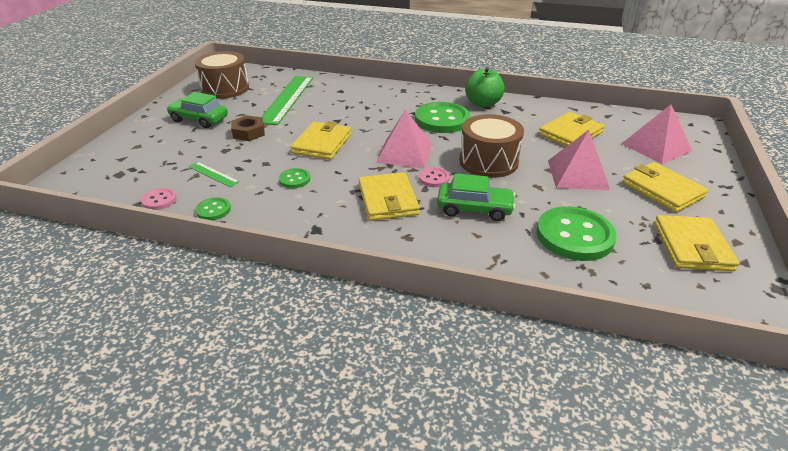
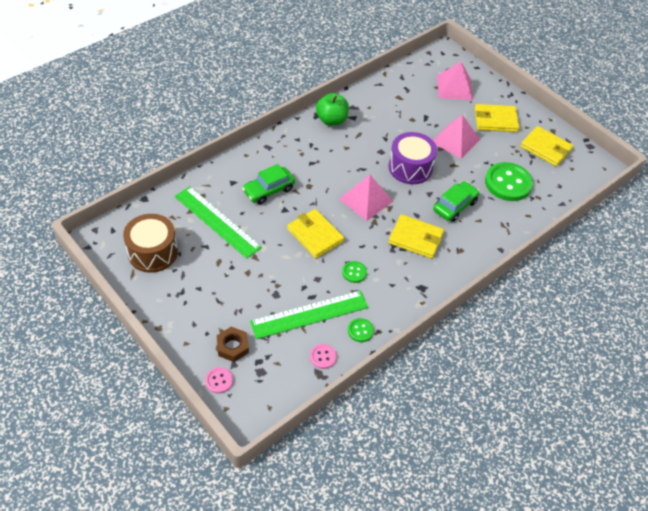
camera: 60 degrees left, 15 degrees up
(199, 119) = (204, 292): green car -> green car (268, 190)
(213, 174) = (309, 314): green ruler -> green ruler, size x2.19
(248, 132) = (259, 269): brown nut -> brown nut (232, 347)
(433, 178) = (409, 204): pink button -> pink button (219, 381)
(442, 120) = (336, 155): green button -> none
(488, 161) = (410, 168): brown drum -> purple drum
(570, 133) = (409, 109): yellow wallet -> none

